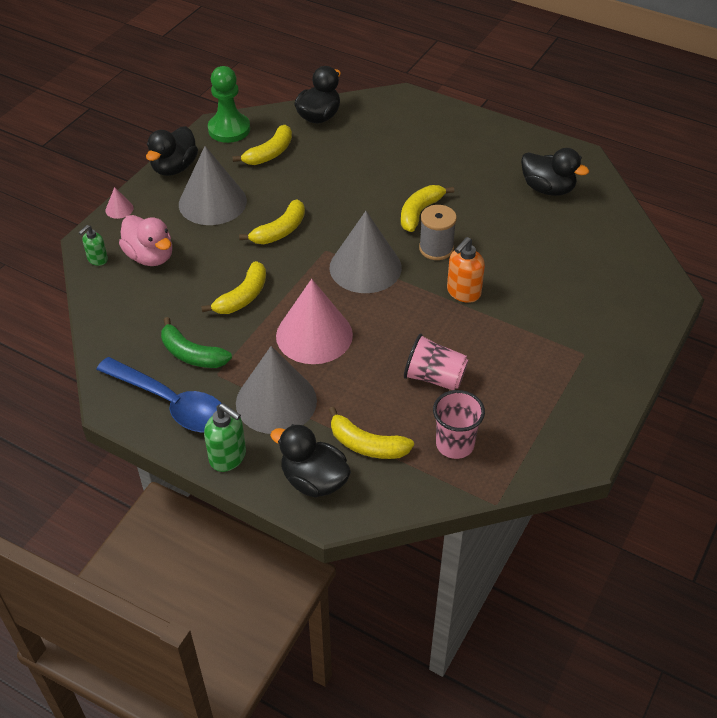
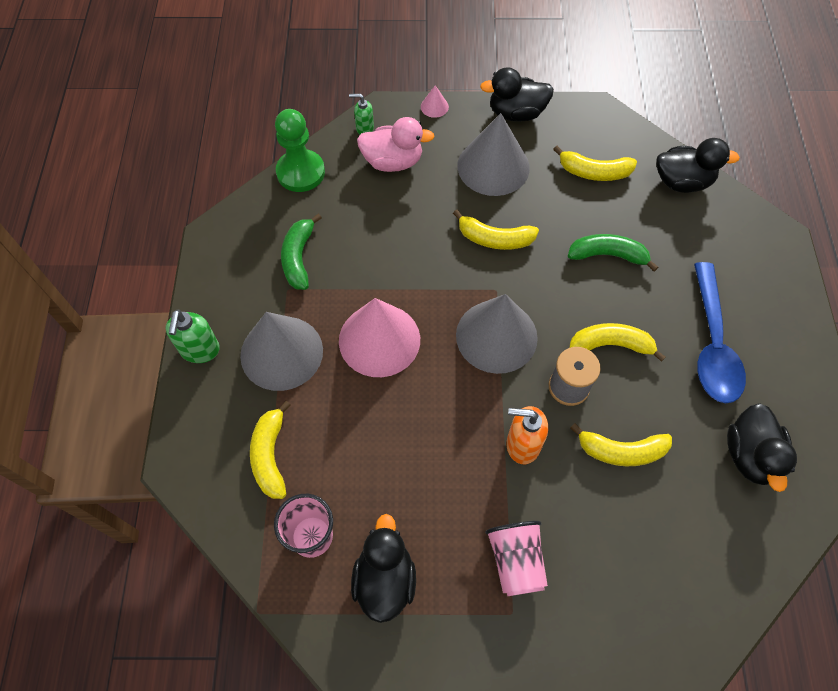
camera: 60 degrees right, 15 degrees up
(150, 257) = (393, 162): pink duck -> pink duck turned 105 degrees counterclockwise
(172, 403) = (236, 275): blue spoon -> blue spoon (712, 344)
(229, 129) = (601, 123): green pawn -> green pawn (300, 172)
(243, 297) = (390, 257): yellow banana -> yellow banana (621, 451)
(314, 480) = (207, 432): black duck -> black duck (385, 579)
(346, 180) = (608, 255): none -> green banana
(434, 378) = (387, 474): pink cup -> pink cup (515, 561)

